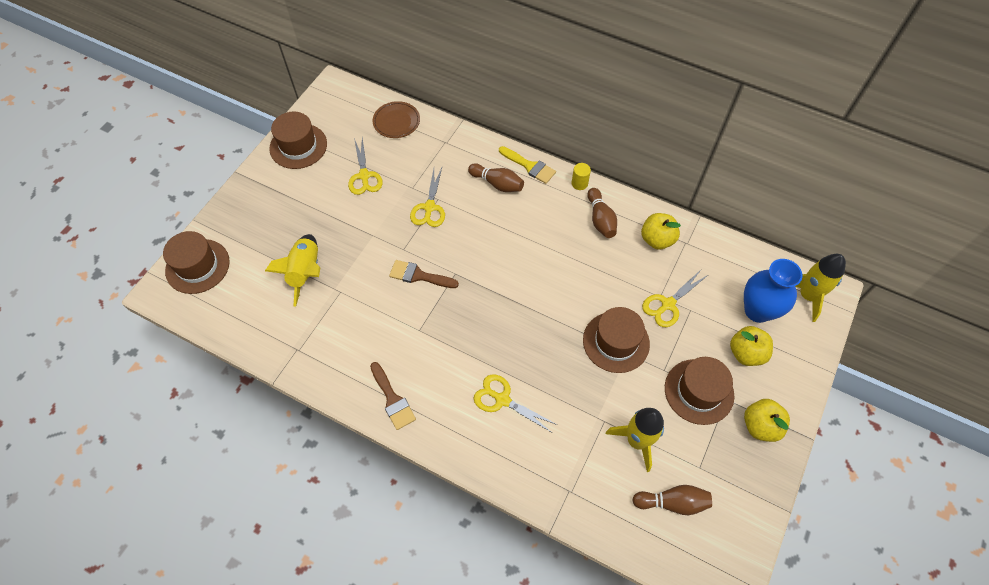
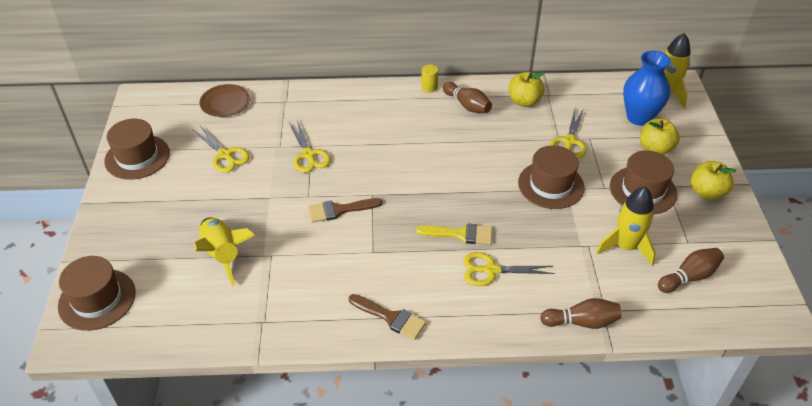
camera: 30 degrees left, 15 degrees down
(497, 184) = (357, 114): brown bowling pin -> brown bowling pin (581, 322)
(529, 166) = (376, 91): yellow brush -> yellow brush (460, 234)

